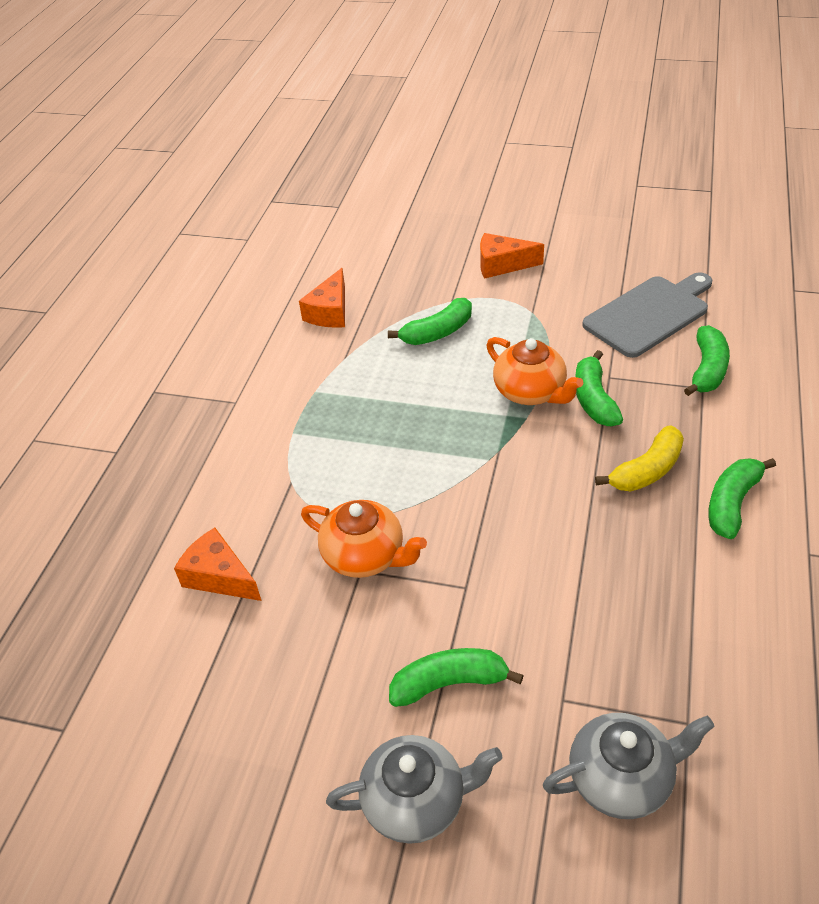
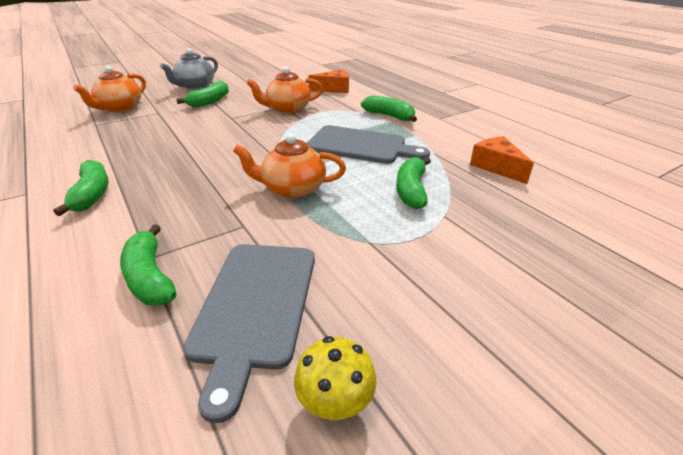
camera: 130 degrees right, 10 degrees down
(392, 411) = (361, 146): none -> grey cutting board
(502, 265) = (469, 273): orange cheese -> none
(594, 399) = (241, 205): green banana -> green banana (389, 116)
(621, 778) = (120, 108): grey teapot -> orange teapot
(646, 258) = (335, 404): none -> yellow mushroom
(646, 470) = (167, 186): yellow banana -> none

